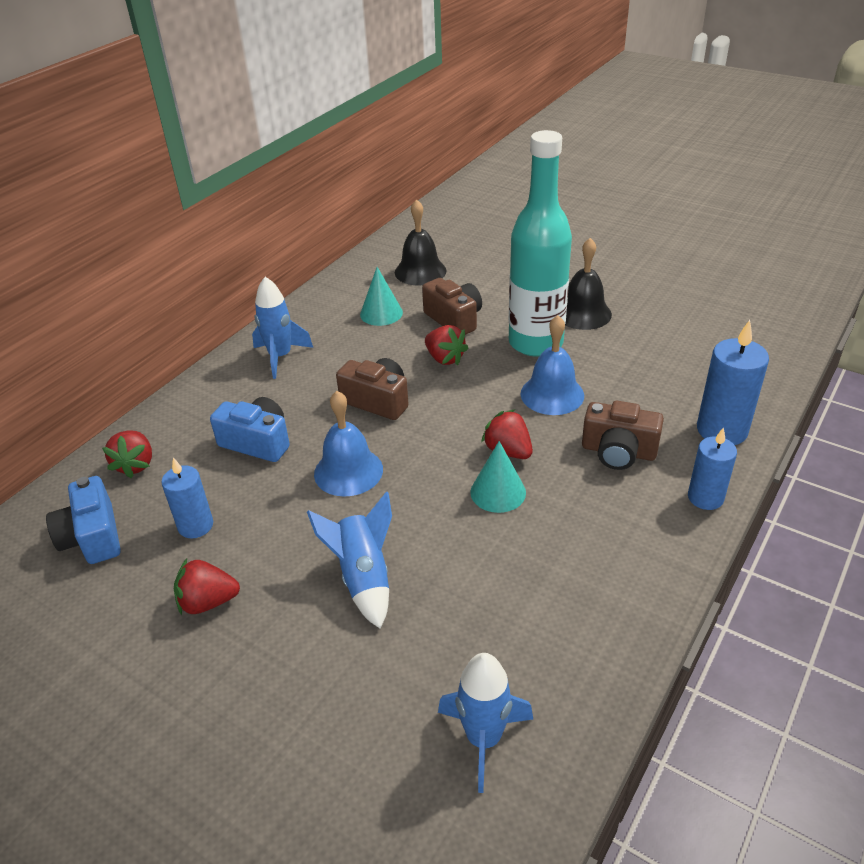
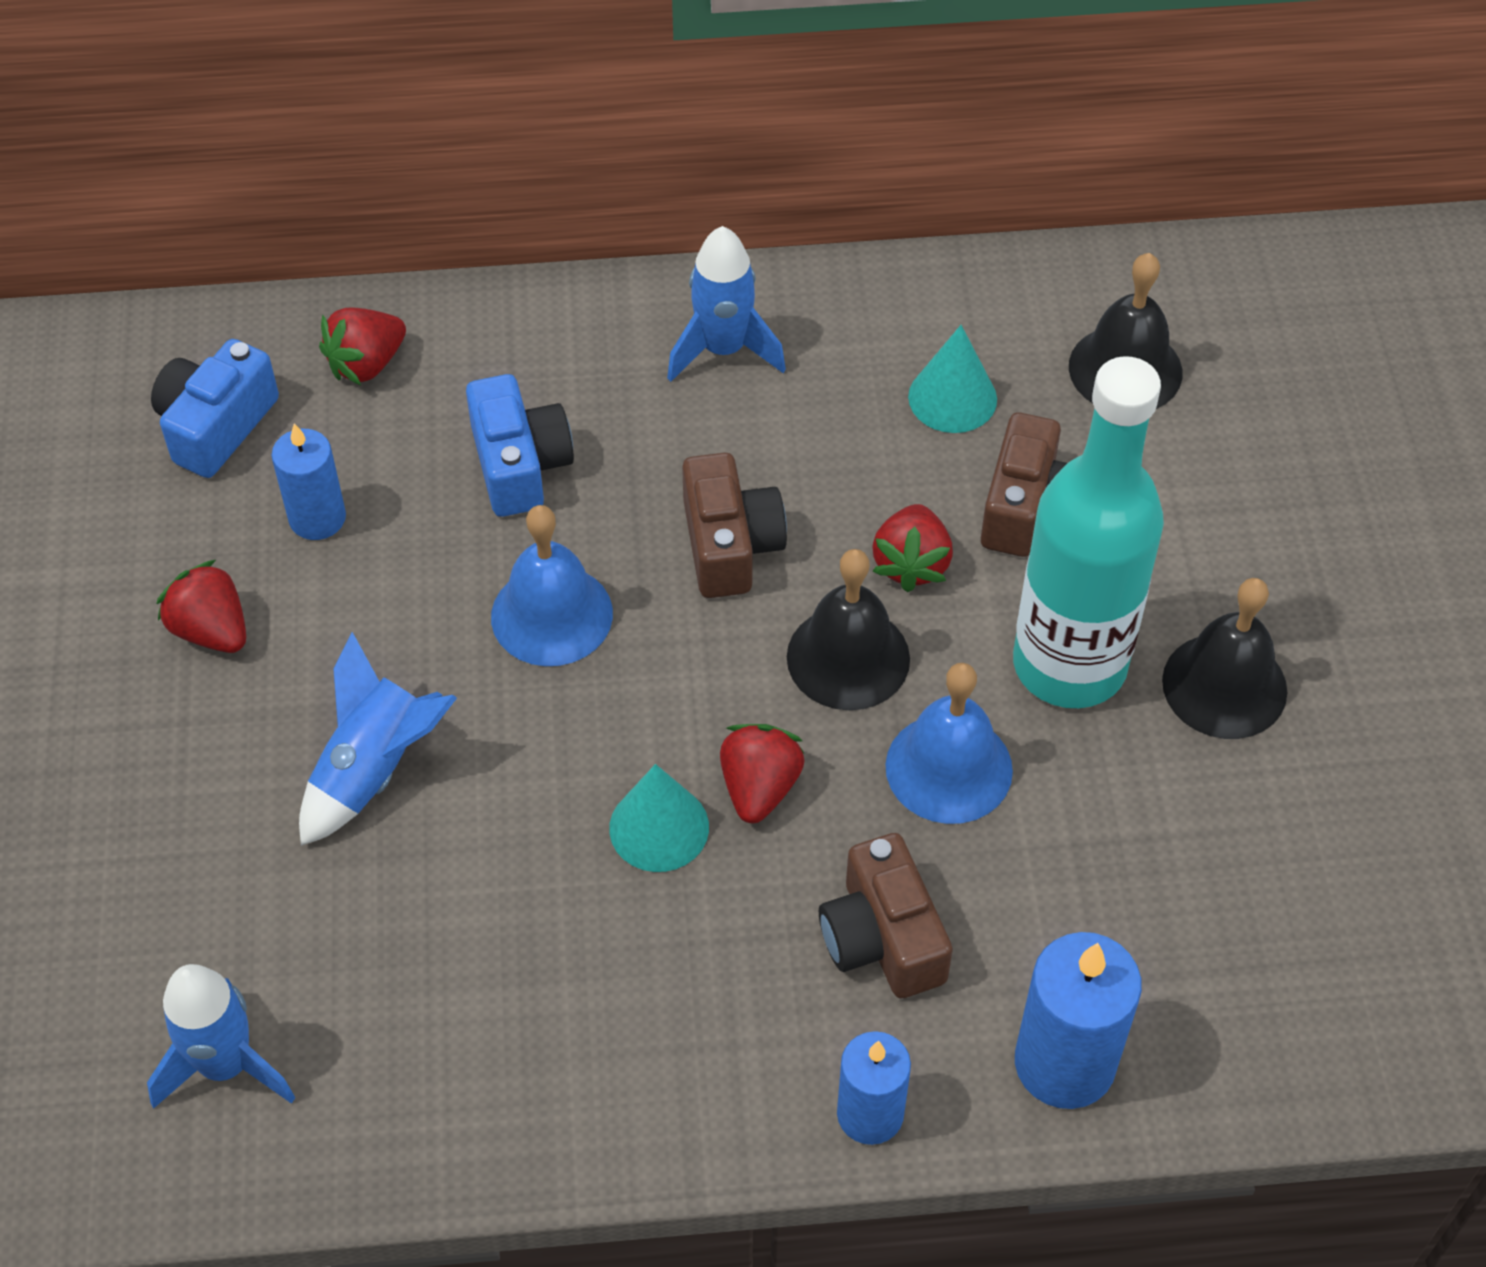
camera: 50 degrees right, 15 degrees up
(470, 395) = (848, 657): none -> black bell

